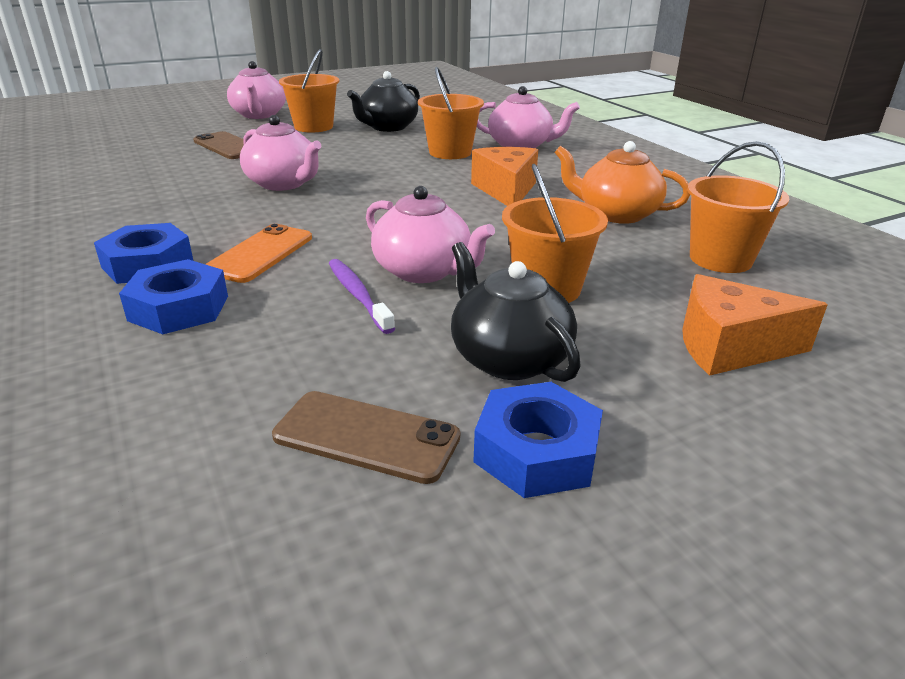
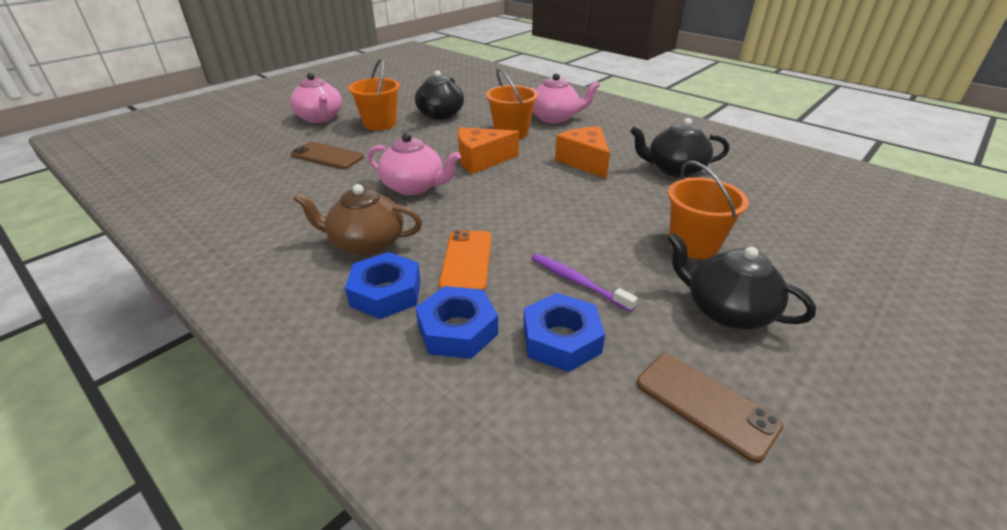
camera: 20 degrees left, 5 degrees up
(178, 221) = (366, 243): none -> brown teapot
(366, 437) = (705, 404): brown phone -> brown phone turned 45 degrees clockwise
(424, 271) = (601, 248): pink teapot -> none
(536, 452) = (813, 381): blue nut -> blue nut (561, 339)
(616, 214) = (674, 169): orange teapot -> black teapot
(720, 259) = (769, 195): orange bucket -> none
(729, 347) = (837, 265): orange cheese -> orange cheese (481, 160)

